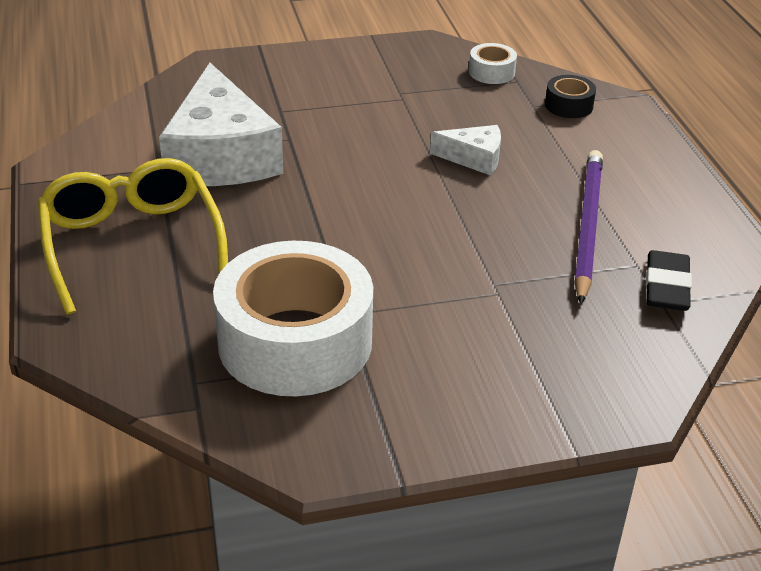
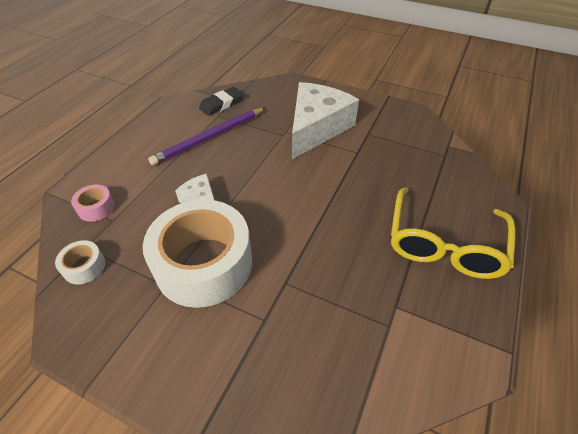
camera: 140 degrees left, 10 degrees up
(220, 156) = (345, 292): white cheese -> white cheese (316, 128)
(295, 341) = (390, 151): white tape -> white tape (204, 263)
(569, 105) = (96, 208): black tape -> pink tape

